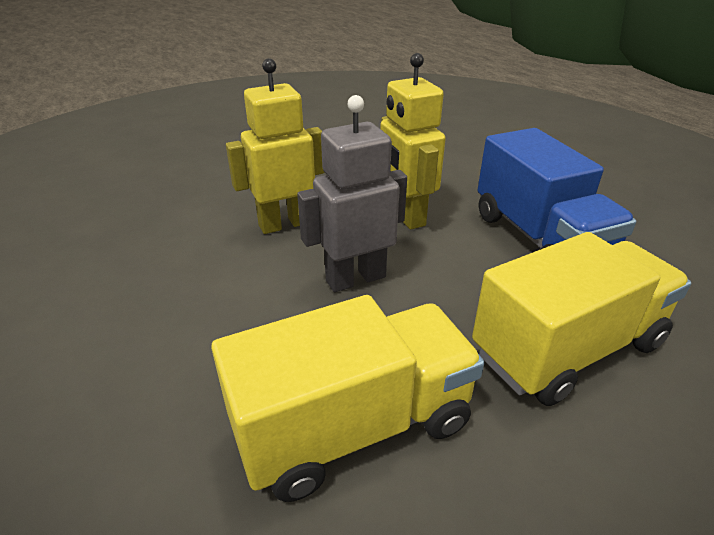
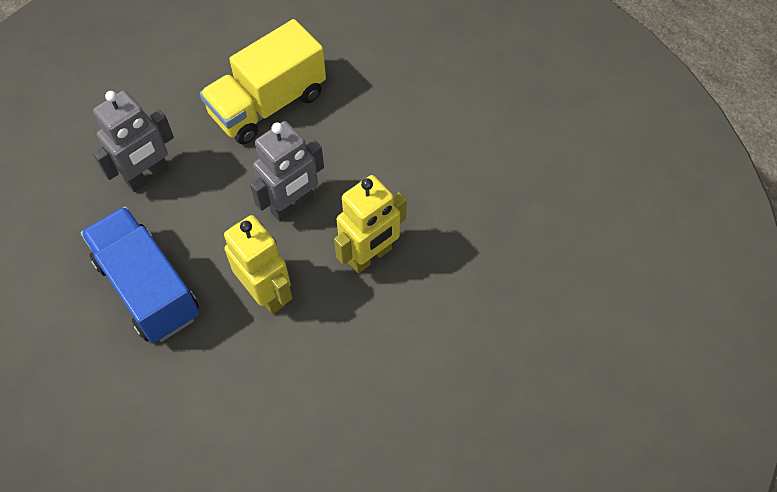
camera: 165 degrees right, 25 degrees up
(567, 349) = (148, 176): yellow truck -> grey robot

